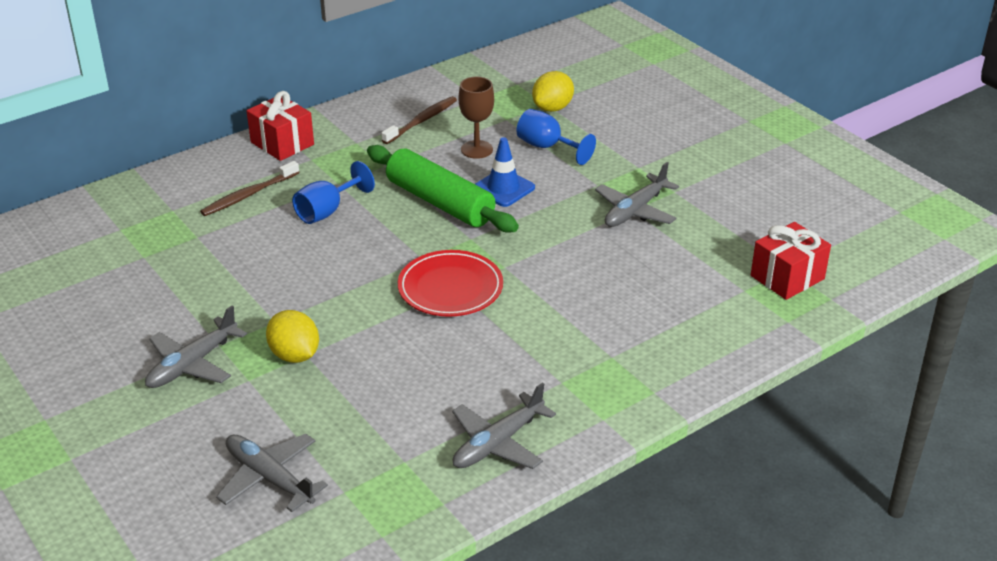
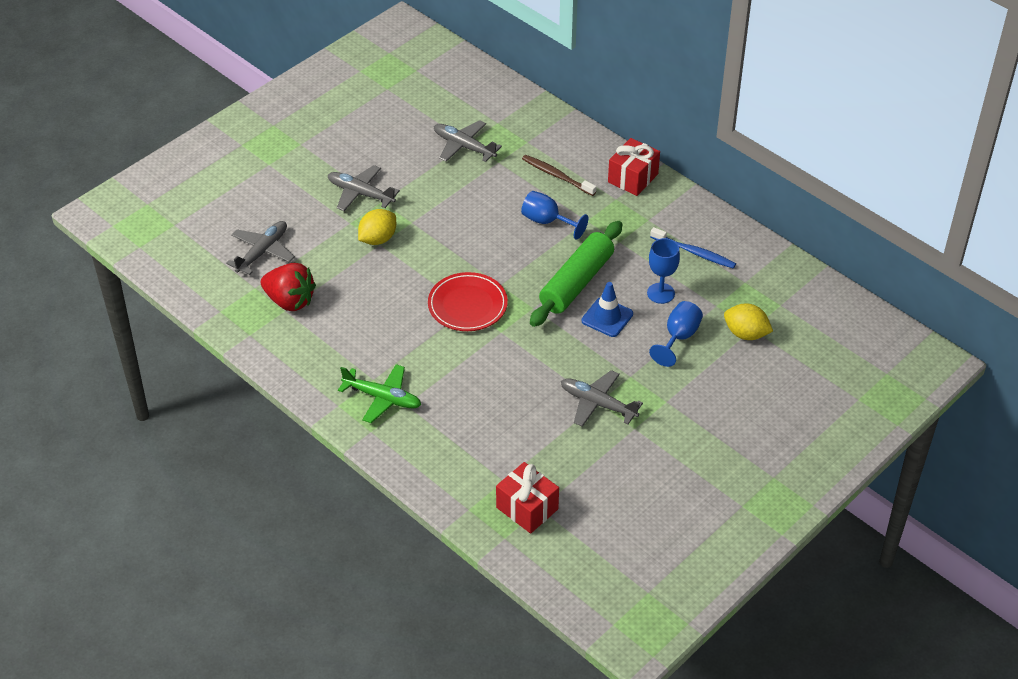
camera: 80 degrees right, 10 degrees up
(387, 454) = (290, 301): none -> red strawberry
(422, 121) = (694, 253): brown toothbrush -> blue toothbrush
(476, 149) = (660, 293): brown goblet -> blue goblet
(498, 443) = (307, 353): grey plane -> grey plane (464, 147)
(597, 376) = (382, 398): none -> green plane

